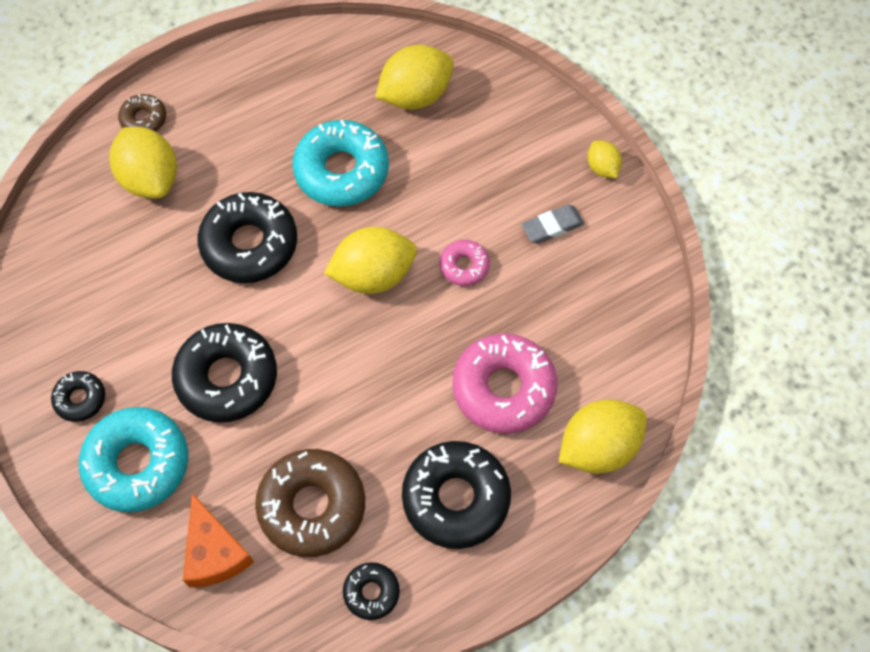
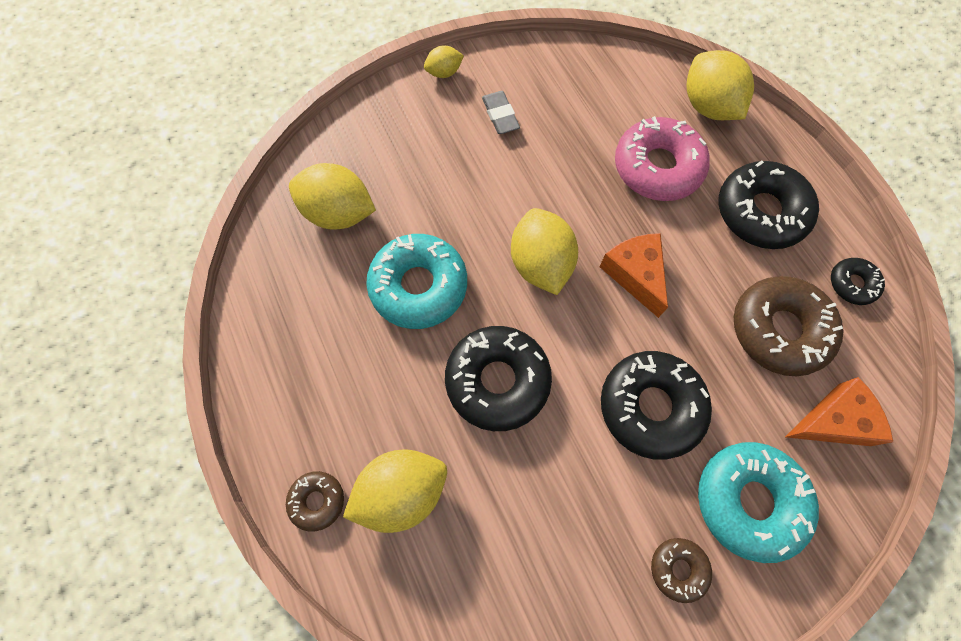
camera: 85 degrees left, 5 degrees up
(80, 399) = (678, 569): black donut -> brown donut
(368, 364) = (635, 274): none -> orange cheese
(415, 95) = (339, 213): yellow lemon -> yellow lemon turned 45 degrees counterclockwise
(464, 266) = (535, 187): pink donut -> none

